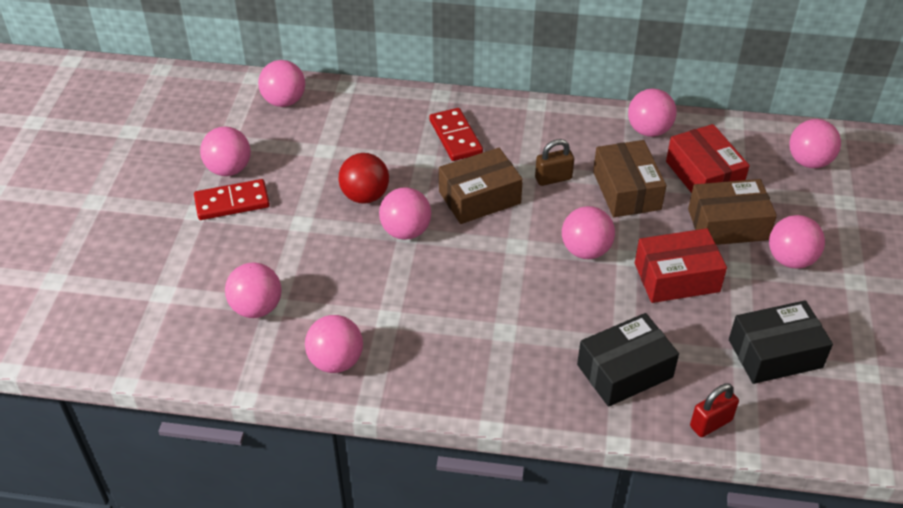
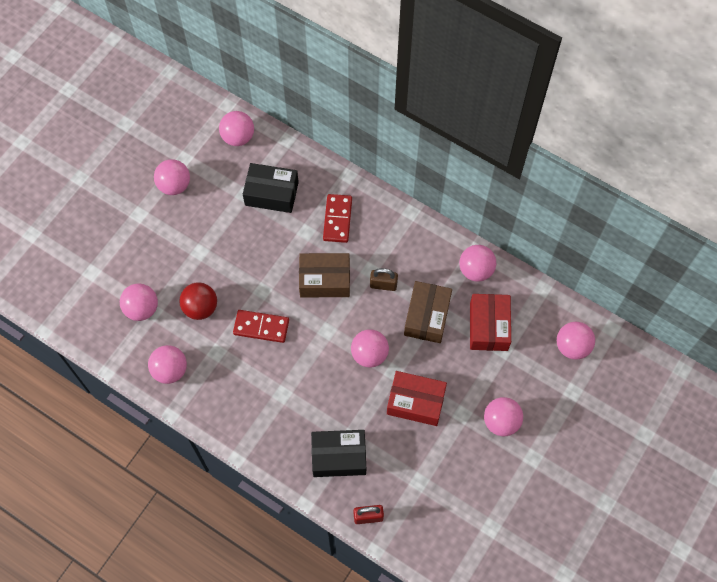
camera: 25 degrees right, 20 degrees up
(232, 202) = (164, 216): red domino -> red domino (261, 327)
(365, 196) = (251, 246): red ball -> red ball (200, 308)
(406, 231) = (262, 288): pink ball -> none
(728, 224) = (478, 375): brown box -> none
(775, 353) = (441, 487): black box -> black box (271, 193)

